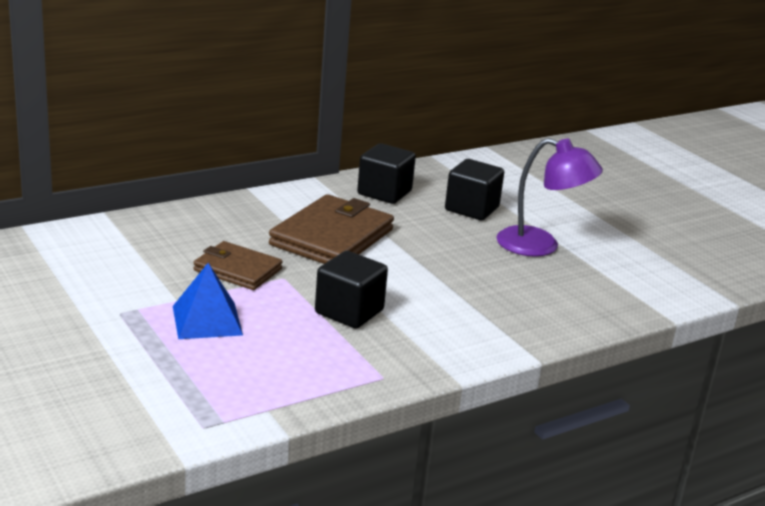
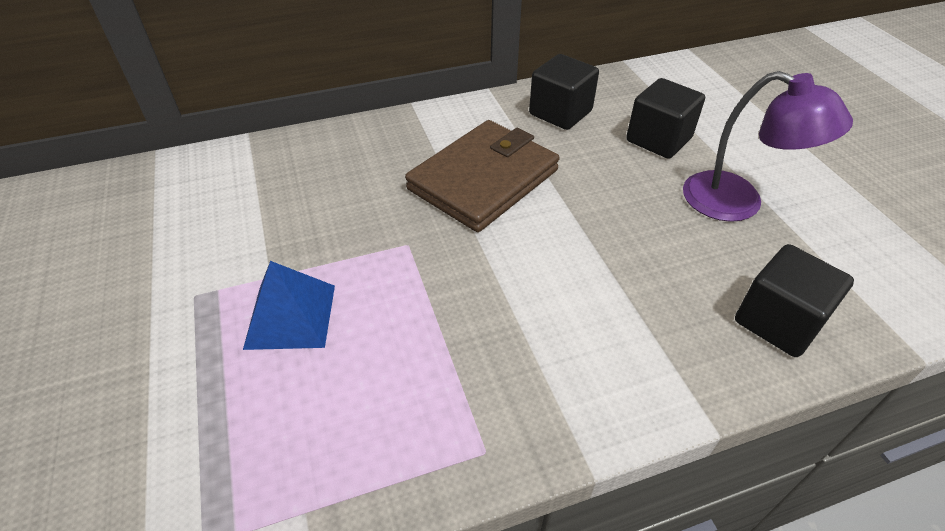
camera: 15 degrees right, 20 degrees up
(237, 270) = (358, 228): brown wallet -> none
(349, 312) = (471, 311): black cube -> black cube (778, 321)

